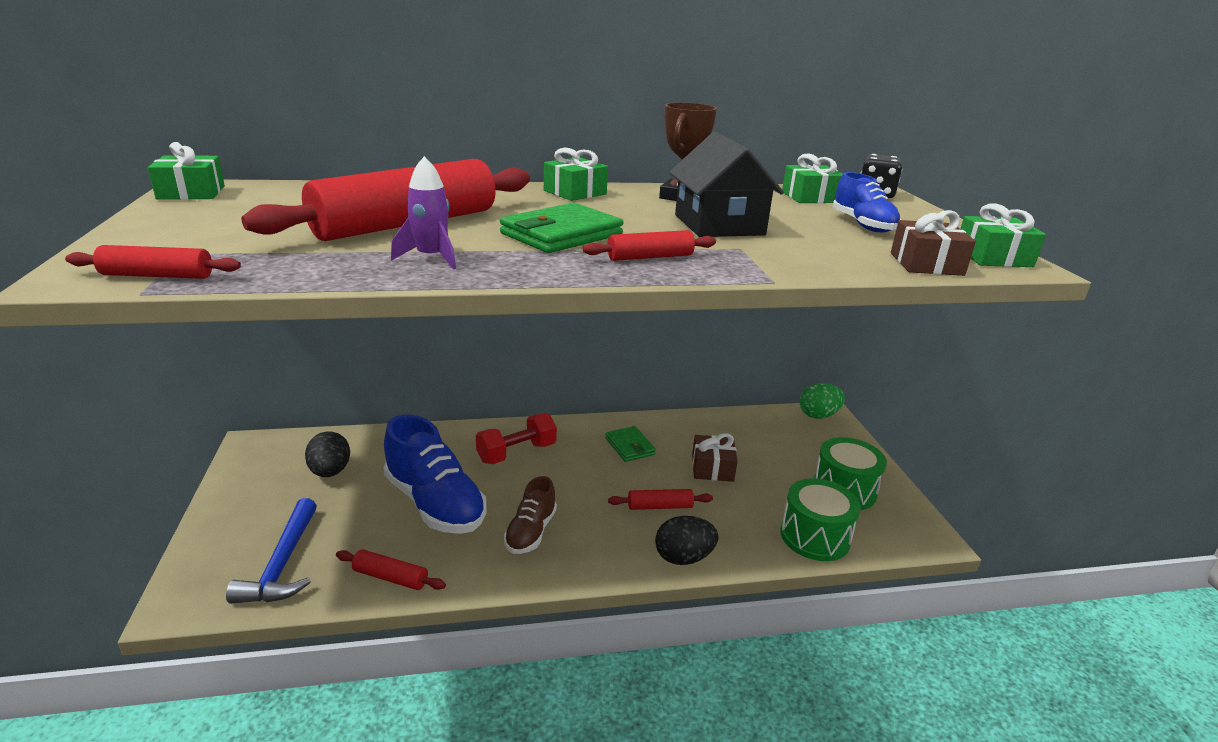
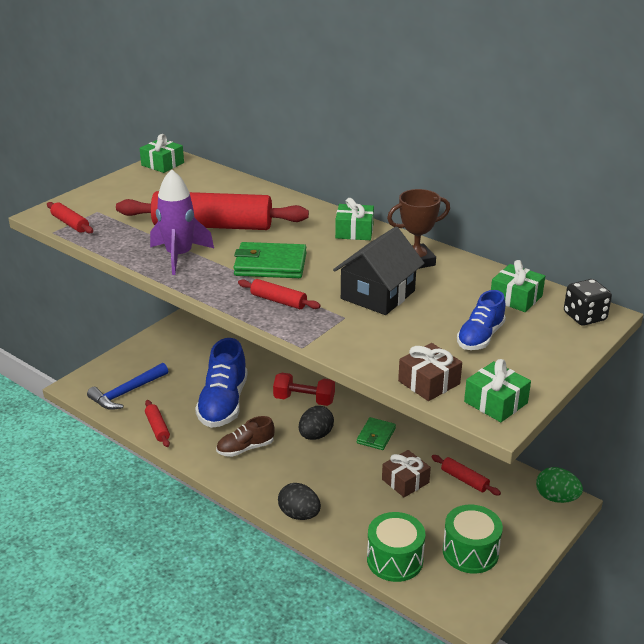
camera: 50 degrees right, 5 degrees up
(330, 472) = (200, 356): black egg -> black egg (315, 435)
(431, 258) = (179, 256): purple rocket -> purple rocket, size x1.59
(660, 506) = (333, 481): red rolling pin -> red rolling pin (464, 480)

